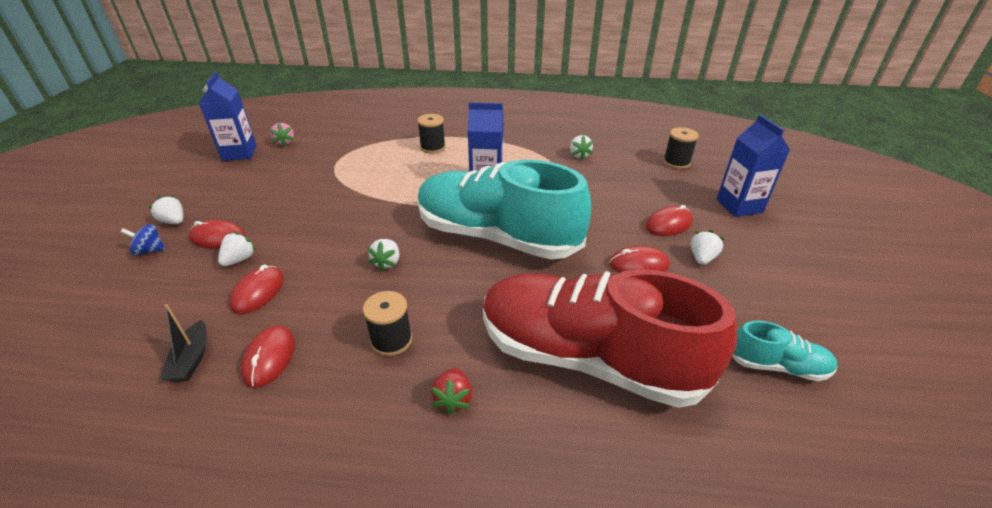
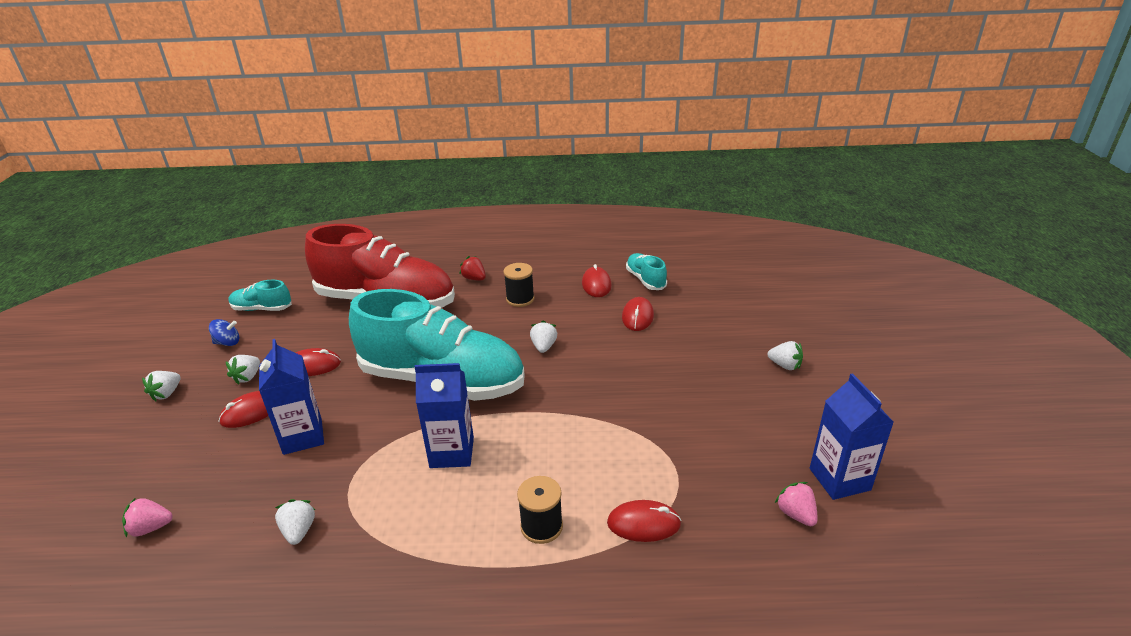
camera: 175 degrees right, 5 degrees down
(149, 250) = (768, 337): blue spinning top -> blue spinning top (228, 343)
(191, 359) = (645, 280): black boat -> turquoise shoe
(218, 238) = (720, 354): red mouse -> red mouse (643, 524)
(239, 260) = (677, 337): white strawberry -> white strawberry (167, 393)
(453, 398) = (474, 278): red strawberry -> red strawberry turned 45 degrees counterclockwise
(676, 162) = (151, 528): black spool -> pink strawberry
(739, 206) = (143, 446): blue carton -> blue carton (302, 436)

